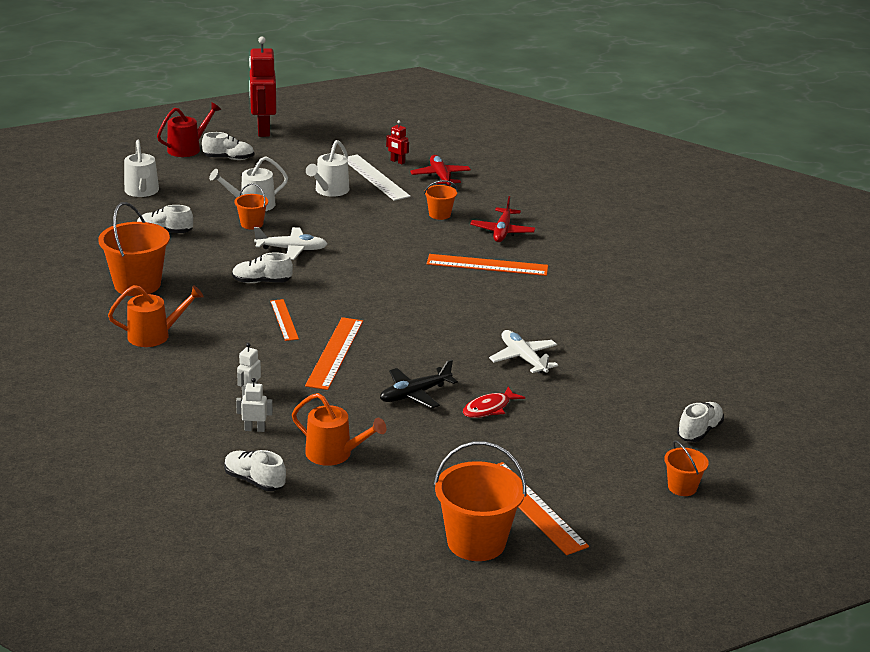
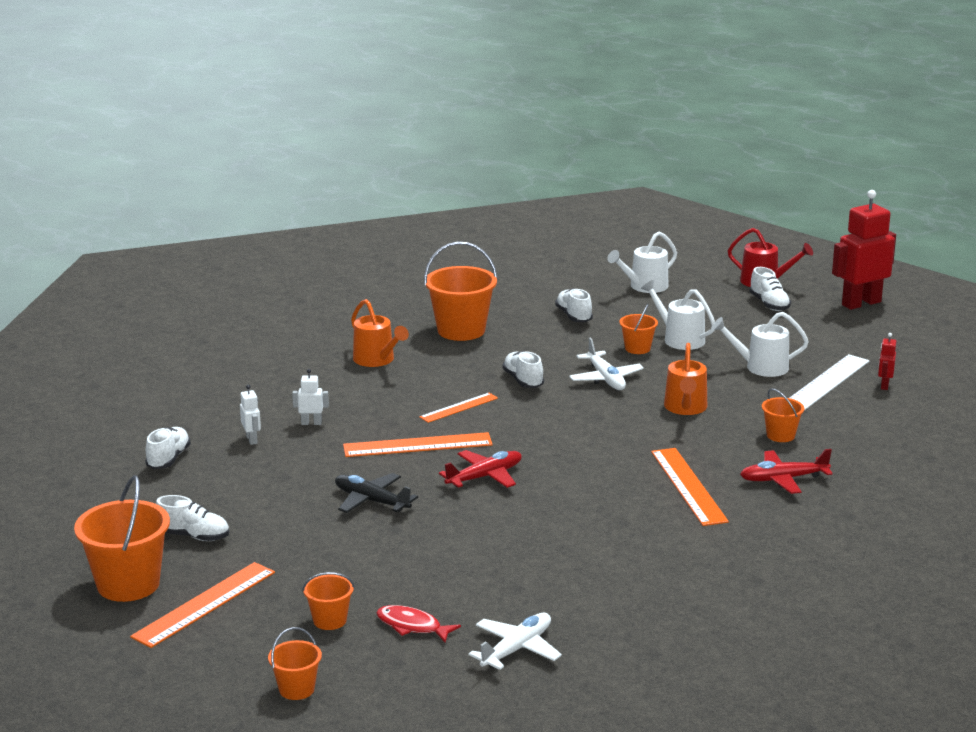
camera: 70 degrees right, 5 degrees down
(334, 454) = (235, 484): orange watering can -> orange watering can (685, 408)
(440, 177) = (879, 416): red plane -> red plane (485, 477)
(489, 408) = (375, 546): red fish -> red fish (412, 626)
(523, 358) = (495, 546): white plane -> white plane (516, 649)
(591, 452) = (330, 620): none -> orange bucket
(699, 431) = (424, 684): white shoe -> white shoe (193, 536)

